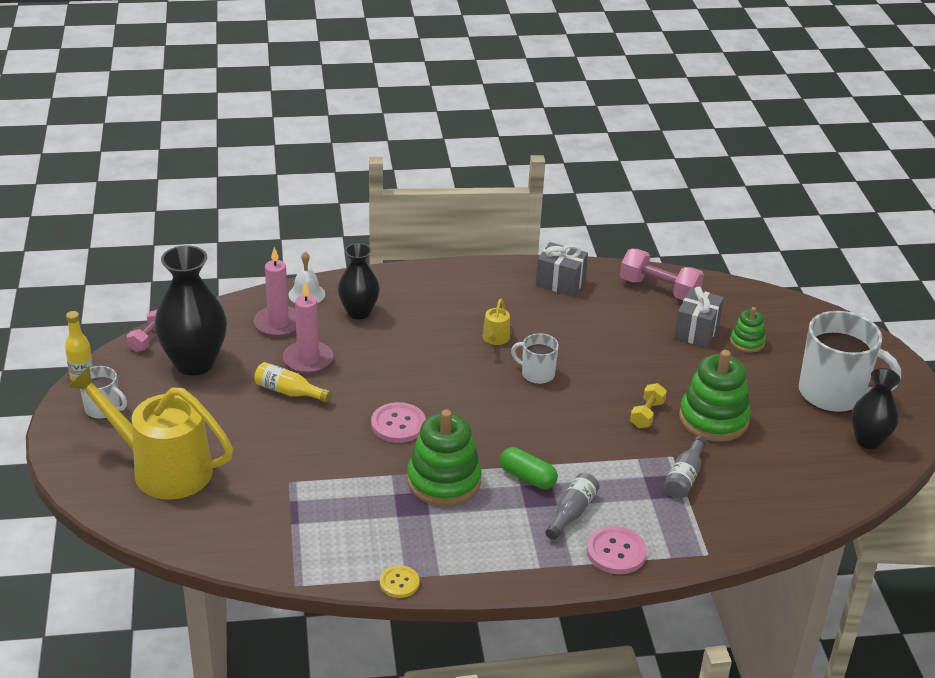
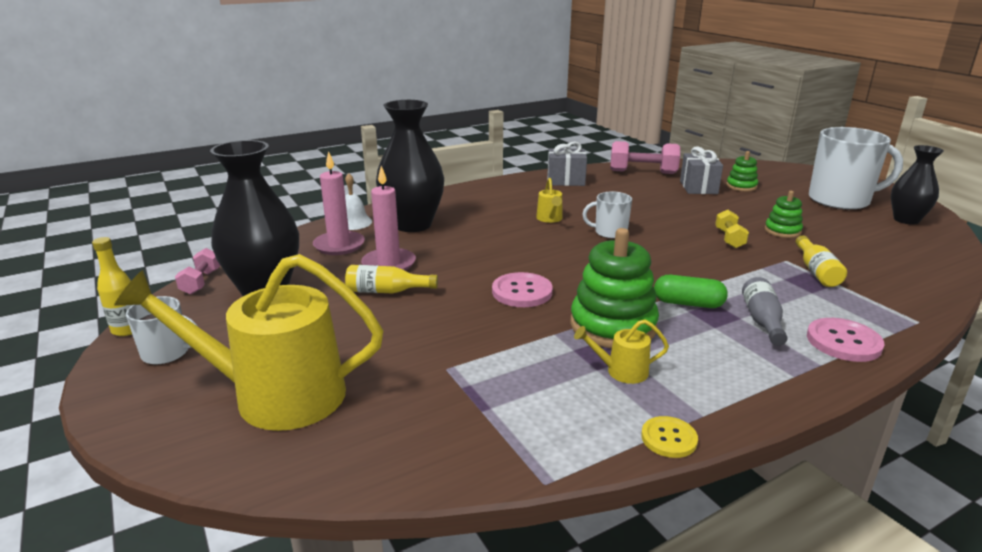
camera: 20 degrees left, 10 degrees down
(359, 312) = (412, 225): black vase -> black vase, size x1.61
(413, 523) = (621, 371): none -> yellow watering can
(684, 477) = (816, 271): grey bottle -> yellow bottle
(713, 419) = (782, 231): green stacking toy -> green stacking toy, size x0.53

